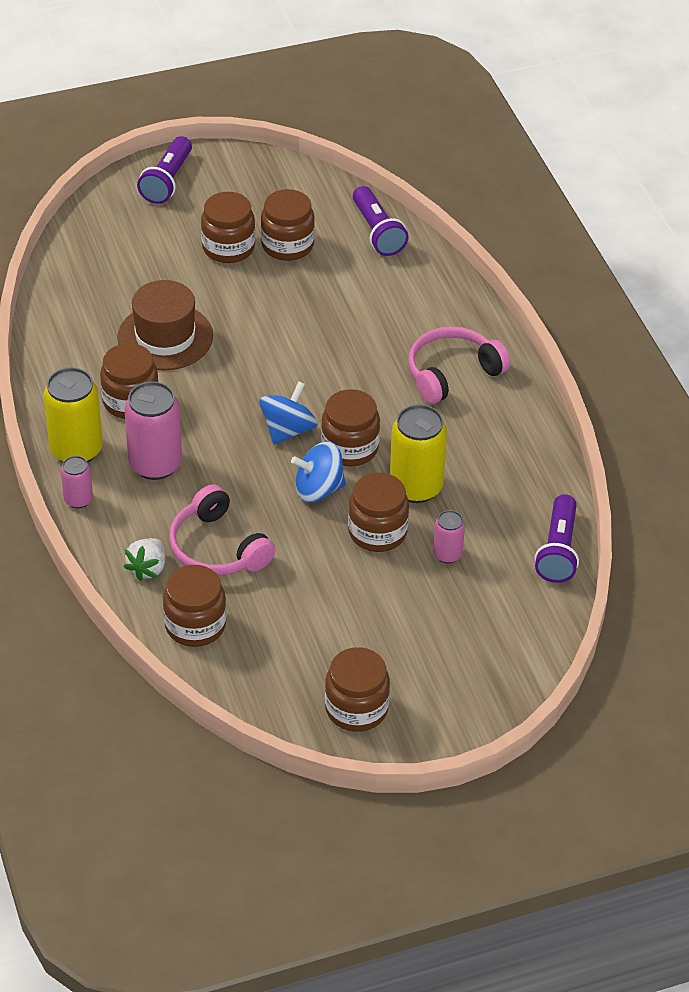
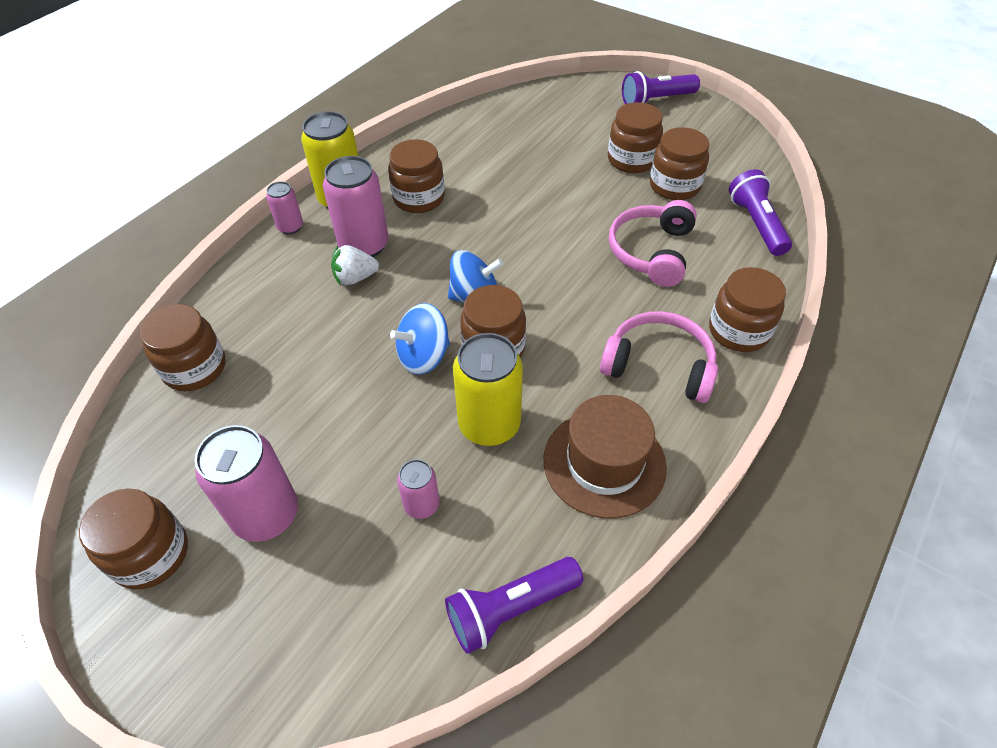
camera: 55 degrees right, 5 degrees up
(148, 568) = (243, 303): white strawberry -> white strawberry (355, 278)
(165, 337) = (503, 179): brown hat -> brown hat (604, 463)
(217, 548) = (298, 331): pink headphones -> pink headphones (651, 252)
(318, 489) = (423, 356): blue spinning top -> blue spinning top turned 75 degrees counterclockwise
(377, 232) = (756, 224): purple flashlight -> purple flashlight turned 135 degrees clockwise
(377, 532) = (406, 429): brown jar -> brown jar (738, 331)
(380, 636) = (266, 515): none -> pink can

